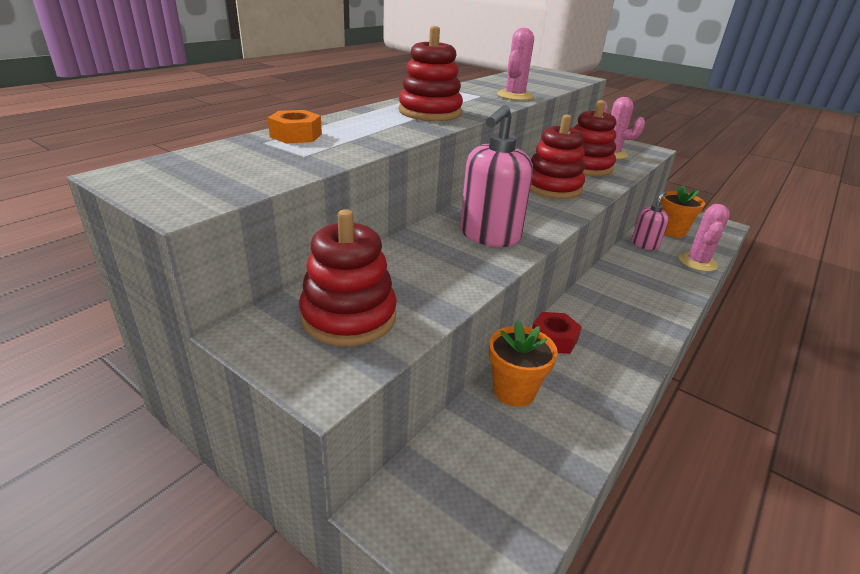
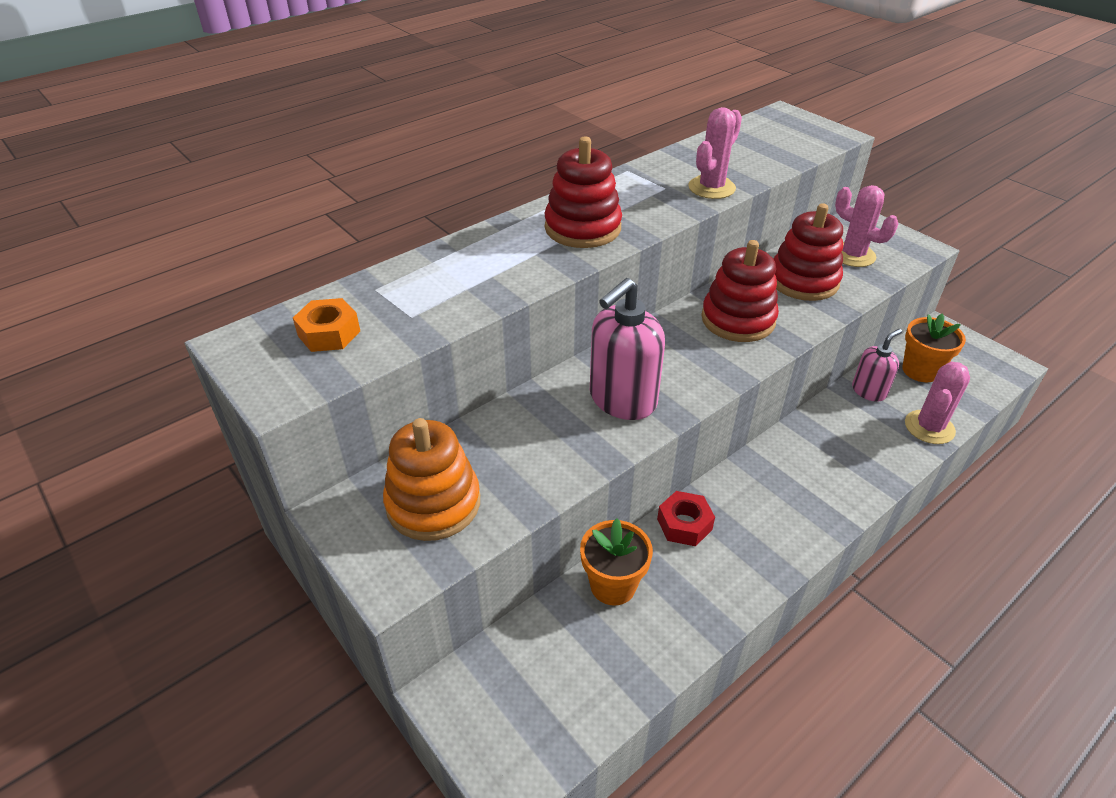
camera: 15 degrees right, 10 degrees up
(296, 135) = (412, 276): orange nut -> orange nut (329, 333)
(349, 317) = (433, 503): red stacking toy -> orange stacking toy

